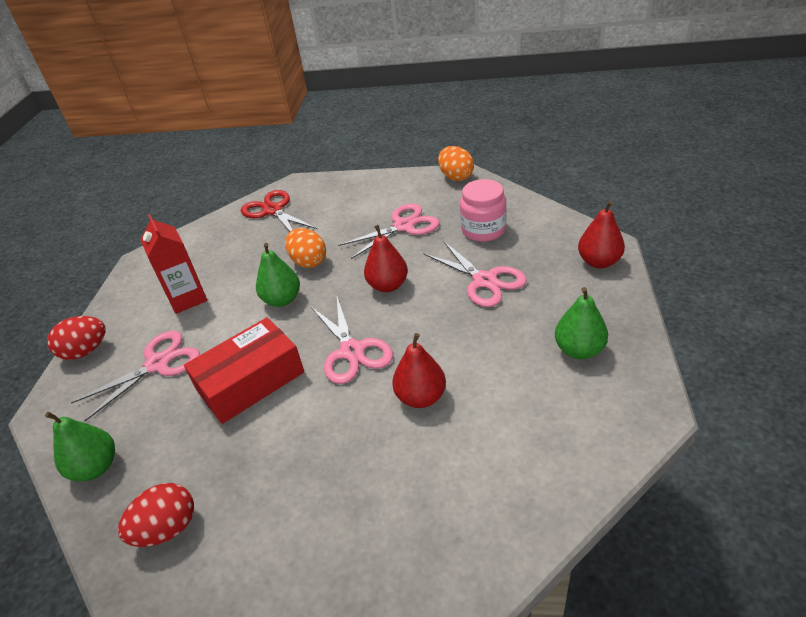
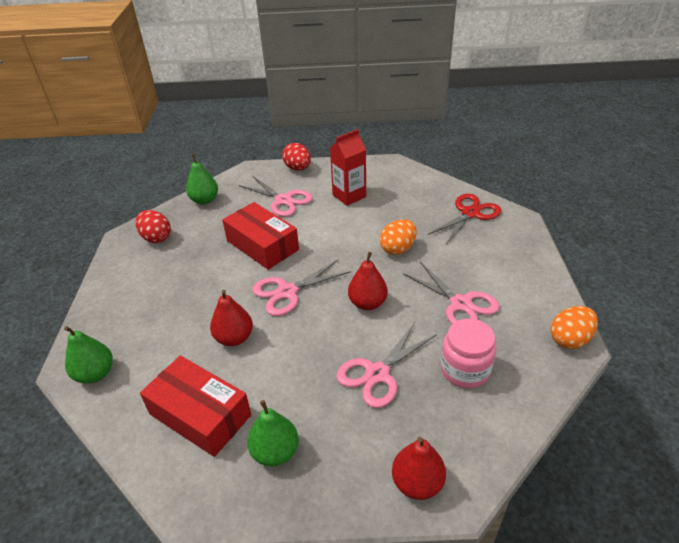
camera: 80 degrees right, 0 degrees up
(282, 300) = (348, 243): green pear -> green pear (95, 374)
(536, 418) = (200, 414): none -> red box

